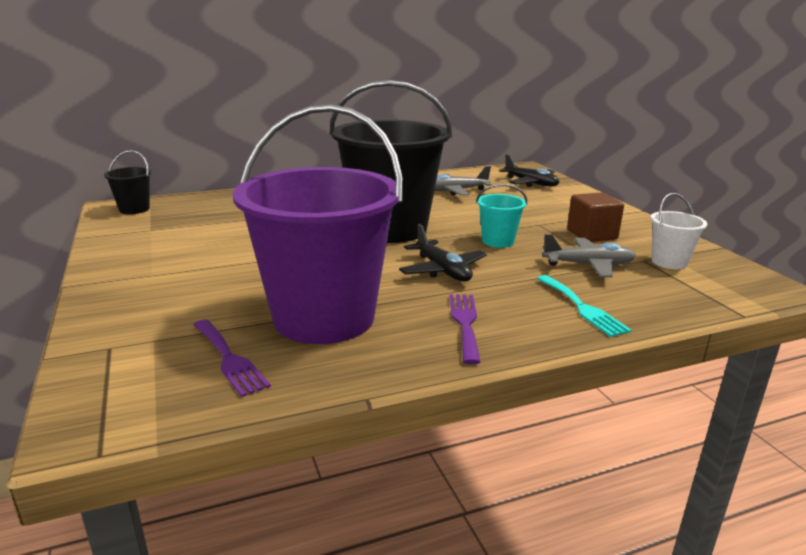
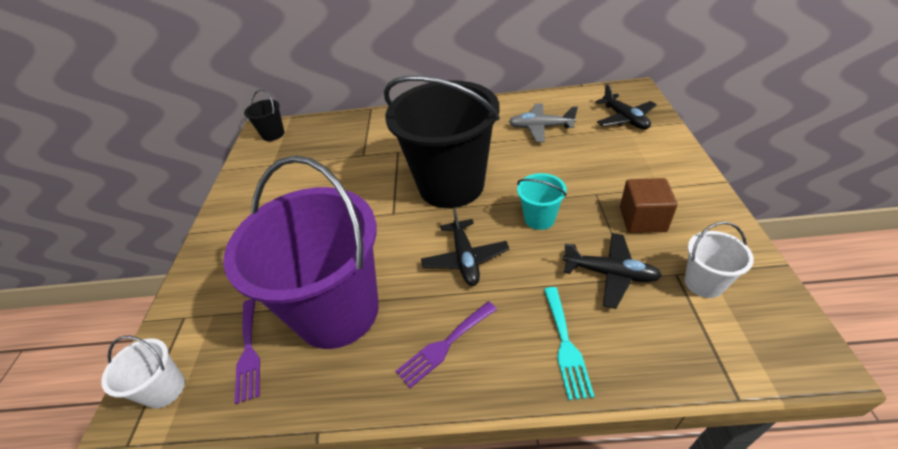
camera: 25 degrees right, 20 degrees up
(126, 403) = (165, 389): none -> white bucket
(465, 323) = (444, 345): purple fork -> purple fork turned 150 degrees counterclockwise
(588, 265) = (610, 274): grey plane -> black plane

